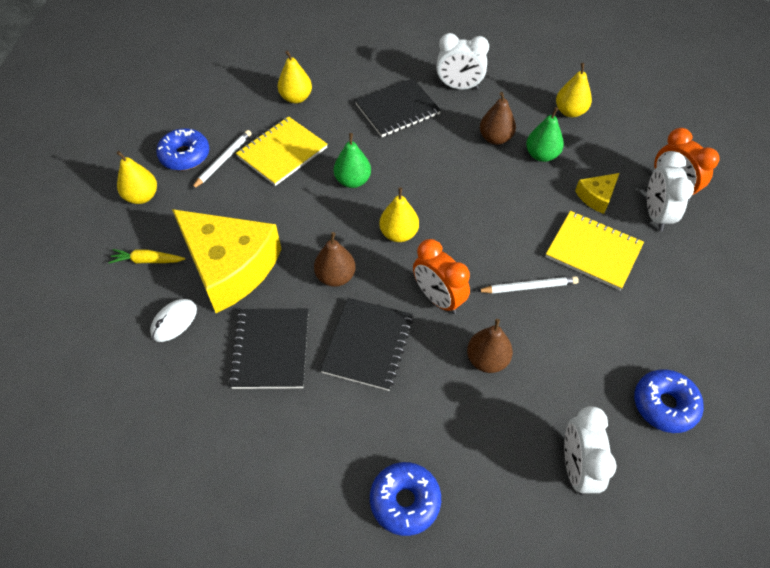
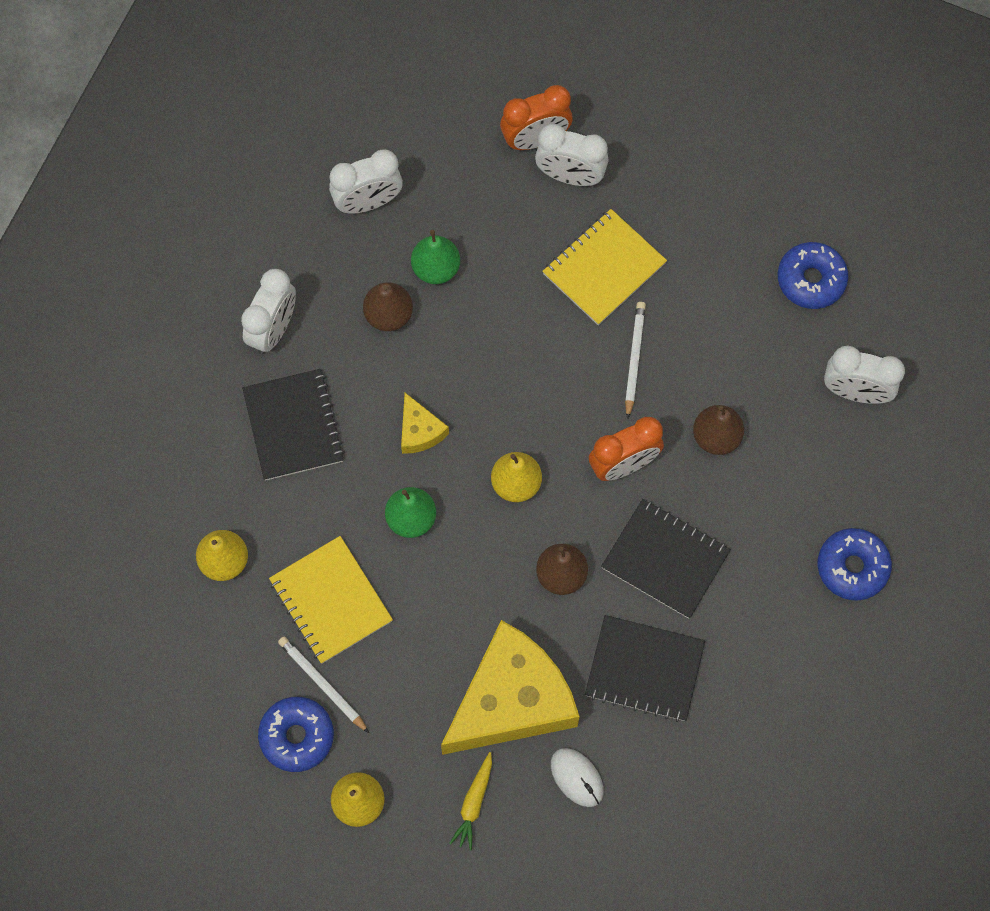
camera: 75 degrees left, 15 degrees up
(570, 111) = (368, 202): yellow pear -> white clock
(596, 197) = (523, 231): yellow cheese -> yellow cheese (419, 431)

